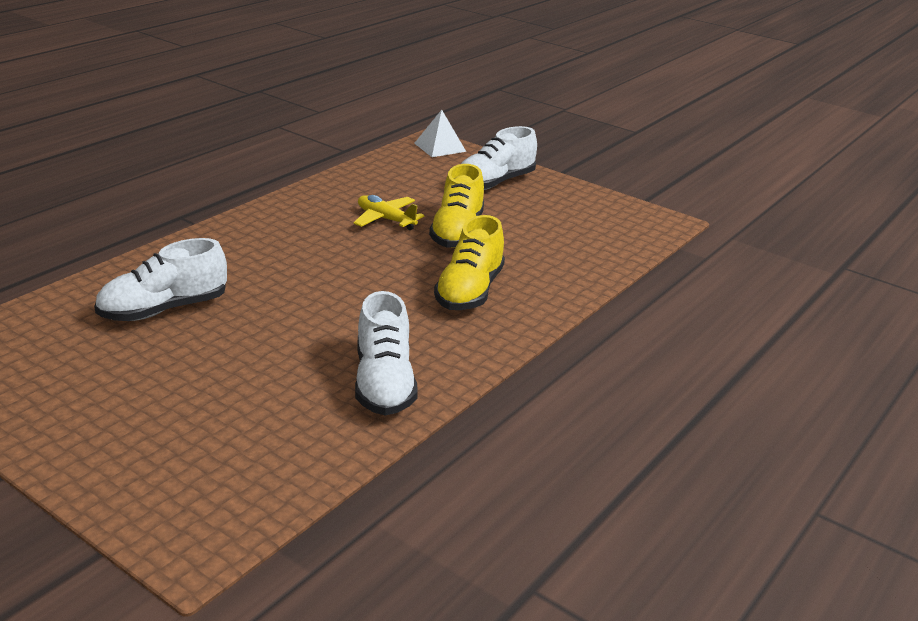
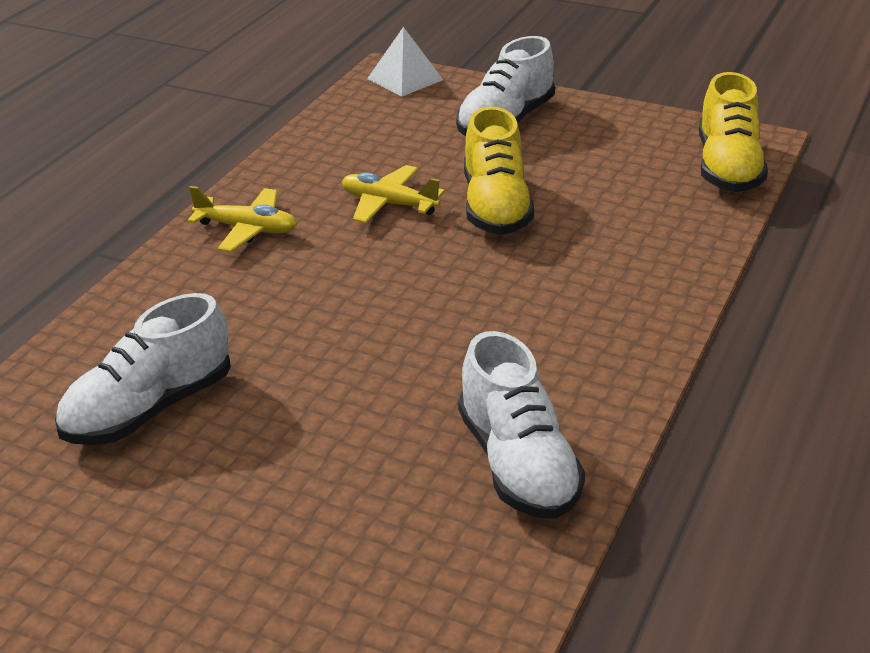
camera: 10 degrees left, 5 degrees up
(283, 219) = (247, 229): none -> yellow plane
(469, 291) = (558, 295): yellow shoe -> yellow shoe (727, 168)

